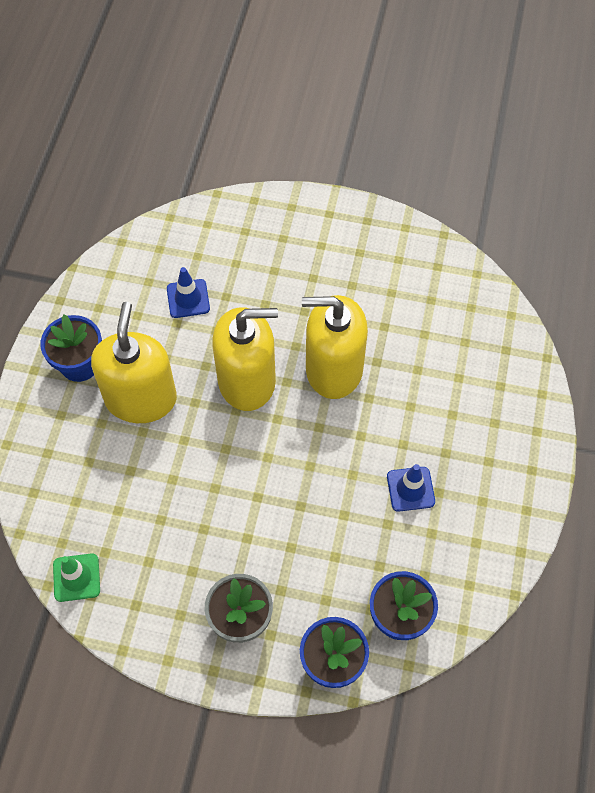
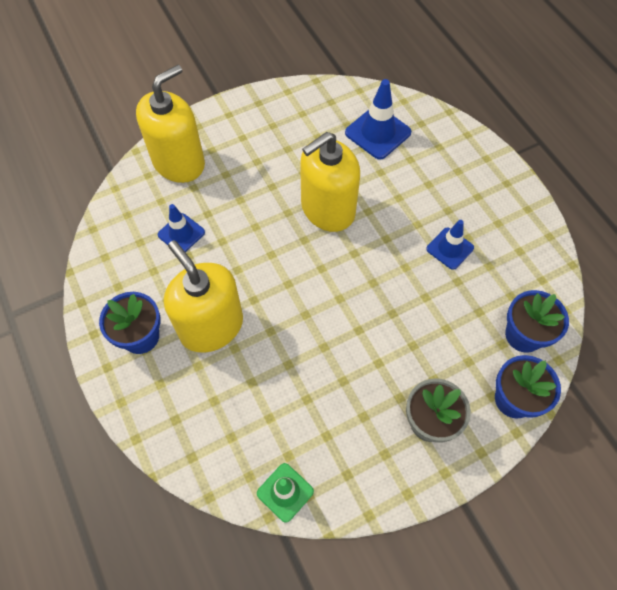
camera: 40 degrees left, 0 degrees up
(247, 381) = (276, 258): yellow soap dispenser -> yellow soap dispenser (179, 162)
(452, 329) = (378, 133): none -> blue traffic cone

